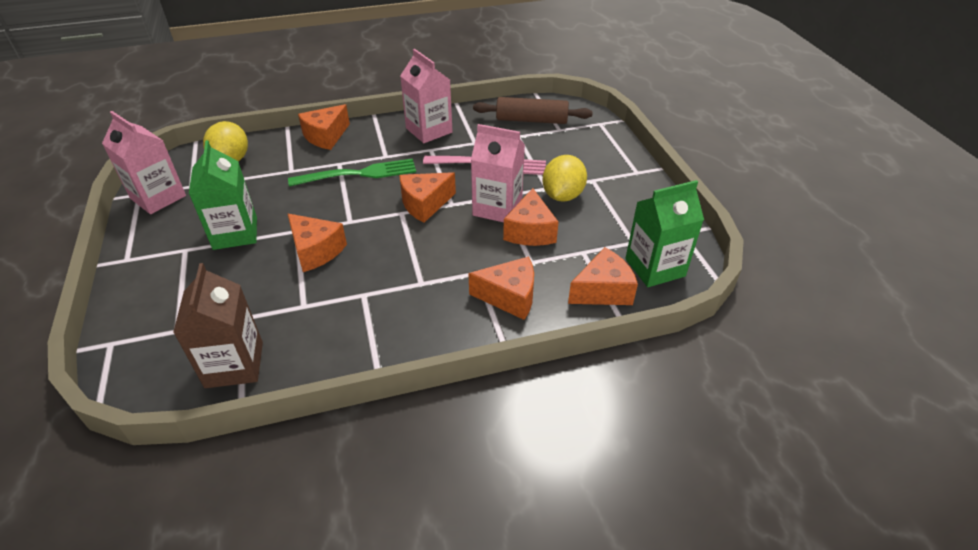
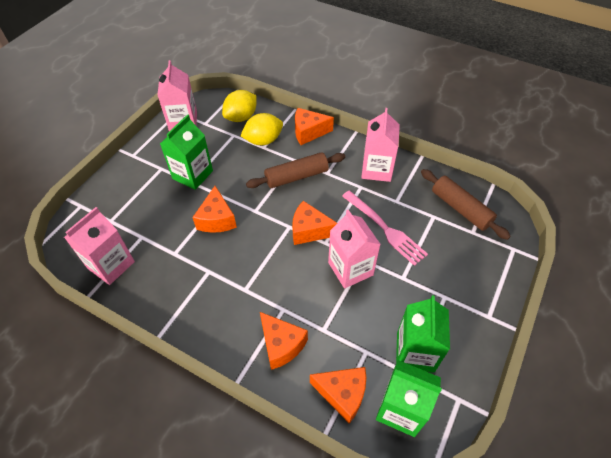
camera: 45 degrees right, 10 degrees up
(234, 364) = (111, 265): brown carton -> pink carton
(358, 174) = (296, 176): green fork -> brown rolling pin
(530, 231) = (350, 305): orange cheese -> none
(562, 195) = (406, 293): yellow lemon -> yellow lemon (263, 140)
(617, 226) = (415, 352): none -> green carton

